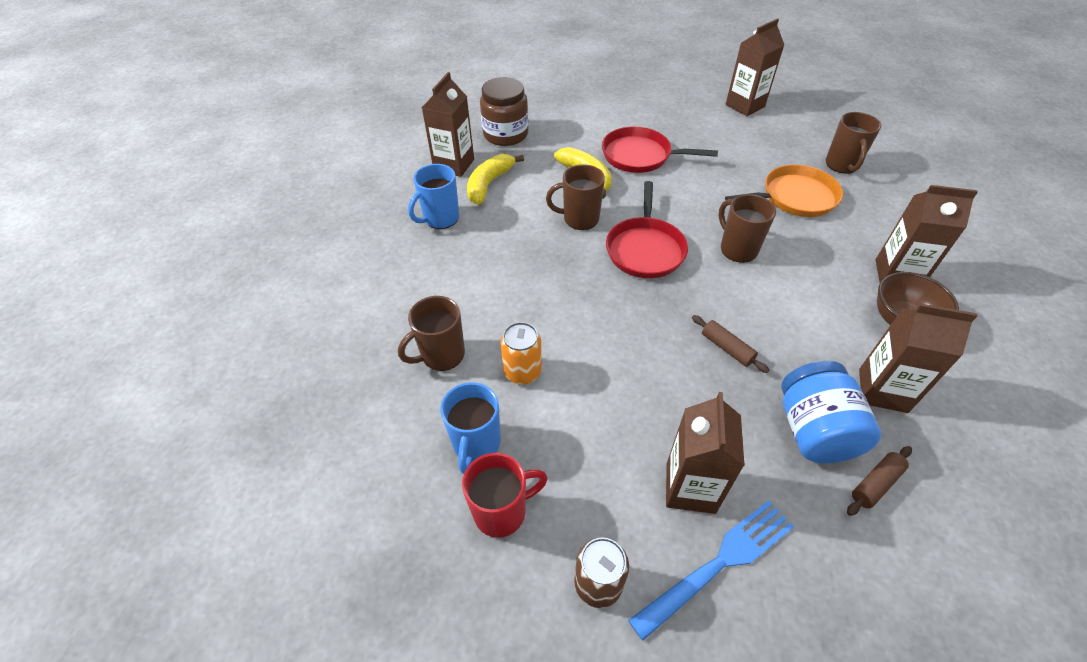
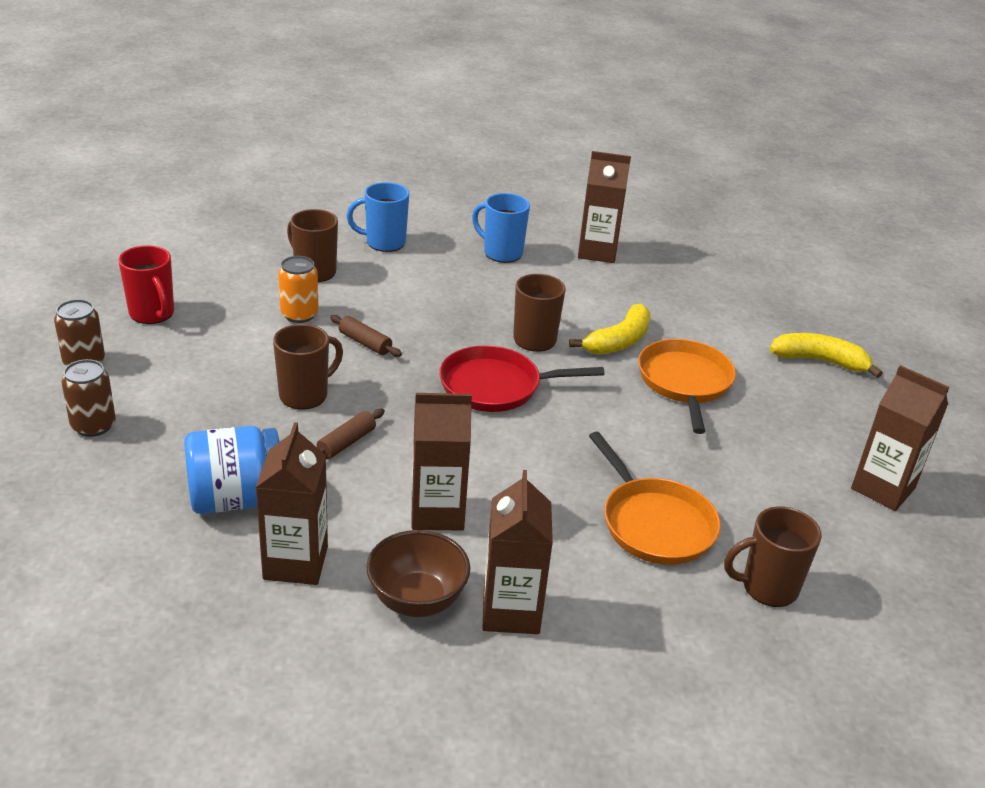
camera: 75 degrees right, 15 degrees down
(476, 444) = (217, 297): blue mug -> blue mug (384, 243)
(489, 184) = (572, 276): yellow banana -> yellow banana (820, 361)
(505, 134) = (675, 280): brown jar -> none
(640, 156) = (684, 382): red pan -> orange pan
(690, 487) = (170, 412): brown carton -> brown carton (437, 512)
(719, 563) = (93, 425): blue fork -> brown can
(737, 249) = (519, 460): brown mug -> brown mug (305, 395)
(875, 484) = (168, 537): brown rolling pin -> brown rolling pin (365, 343)

